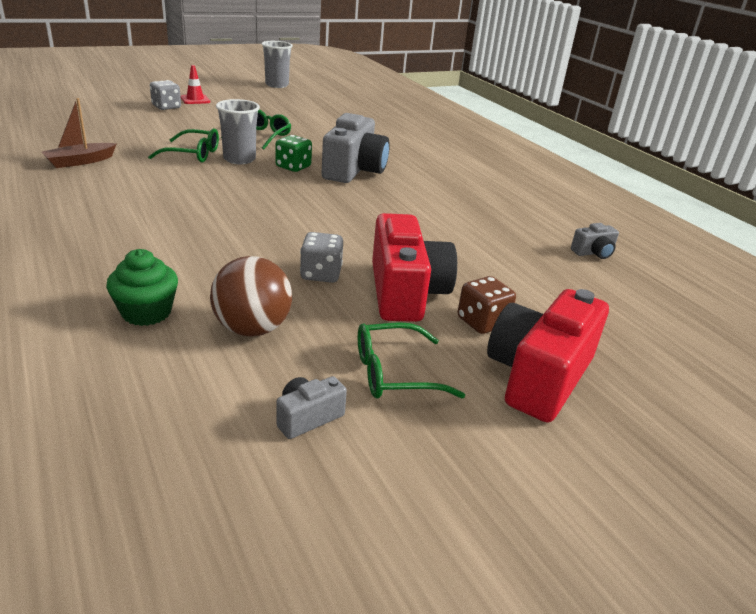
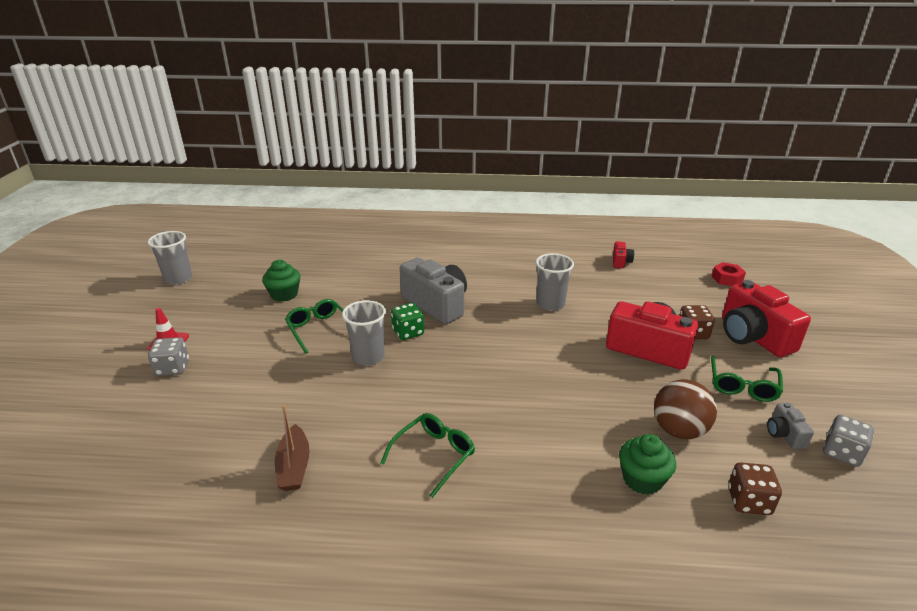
camera: 55 degrees left, 0 degrees up
(145, 391) = (749, 501): none -> brown dice
(193, 154) = (333, 382): green glasses -> green glasses (434, 455)
(296, 116) = (284, 294): none -> green cupcake
(321, 274) = (611, 376): grey dice -> grey dice (842, 453)
(428, 222) = (550, 304): none -> grey cup
(593, 253) = (620, 262): grey camera -> red camera
(681, 342) = (727, 279): none -> red nut

